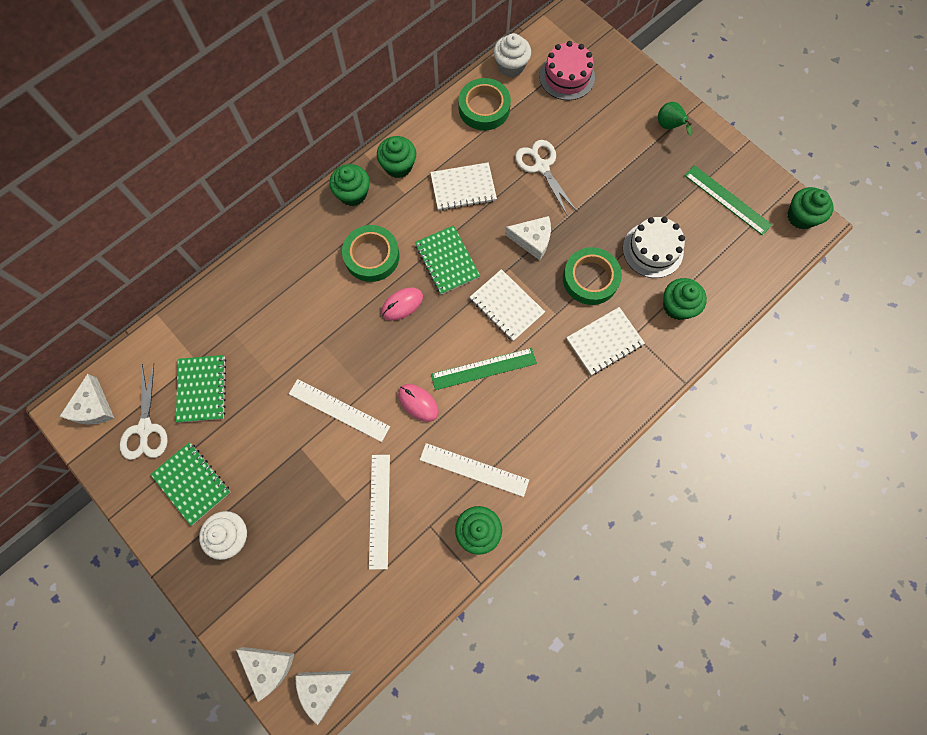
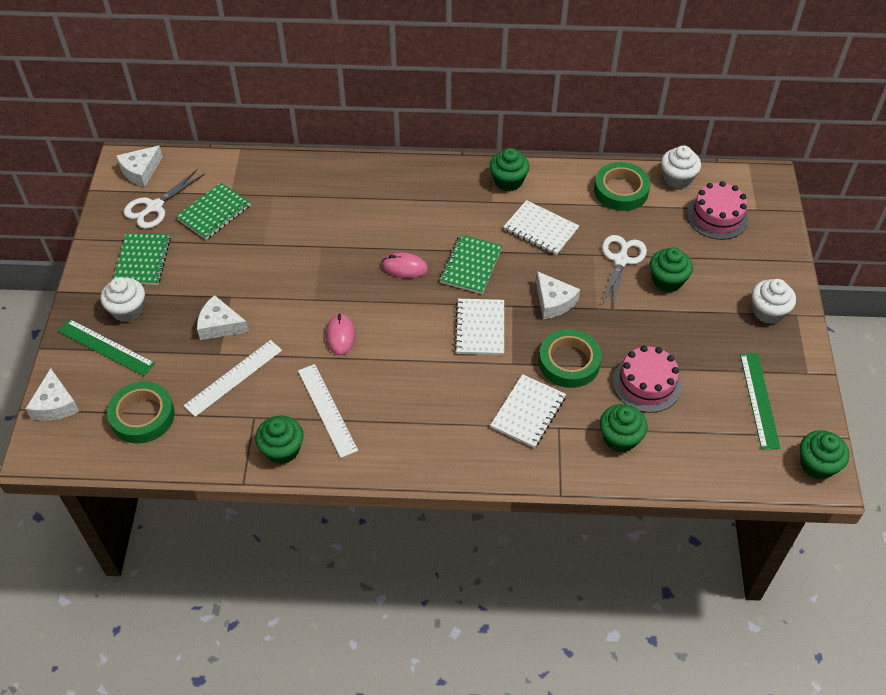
camera: 45 degrees right, 20 degrees down
(322, 688) = (69, 448): white cheese -> white cheese (220, 325)
(339, 410) = (283, 295): white ruler -> none
(353, 194) = (454, 174): green cupcake -> green cupcake (667, 280)
(371, 256) = (420, 221): green tape -> green tape (142, 416)
(483, 368) = (413, 353): green ruler -> green ruler (106, 347)
(604, 342) = (528, 412): white notebook -> white notebook turned 75 degrees counterclockwise
(652, 250) = (646, 383): white cake -> pink cake
(669, 127) = (768, 311): green pear -> white cupcake

